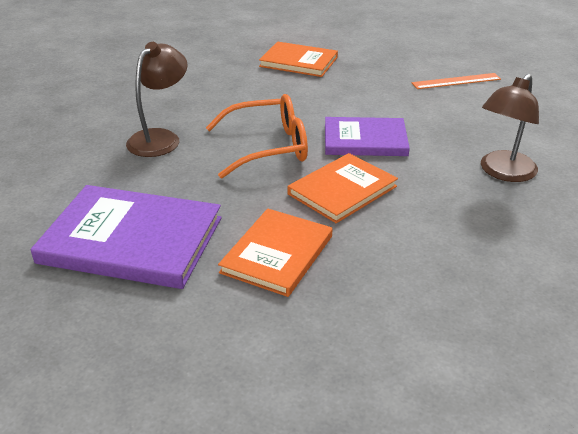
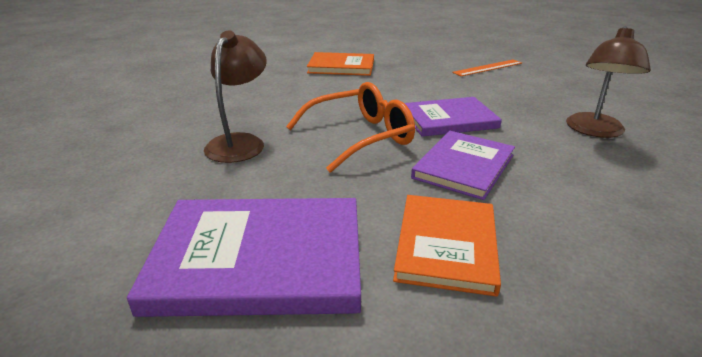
camera: 15 degrees left, 5 degrees down
(342, 190) = (463, 166): orange book -> purple book

